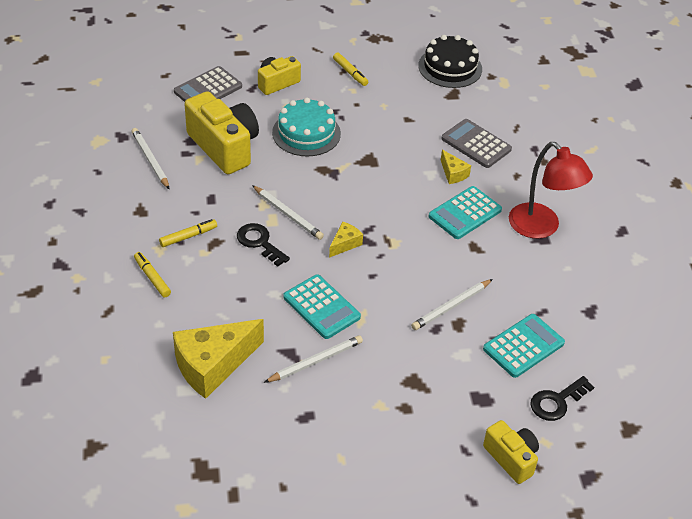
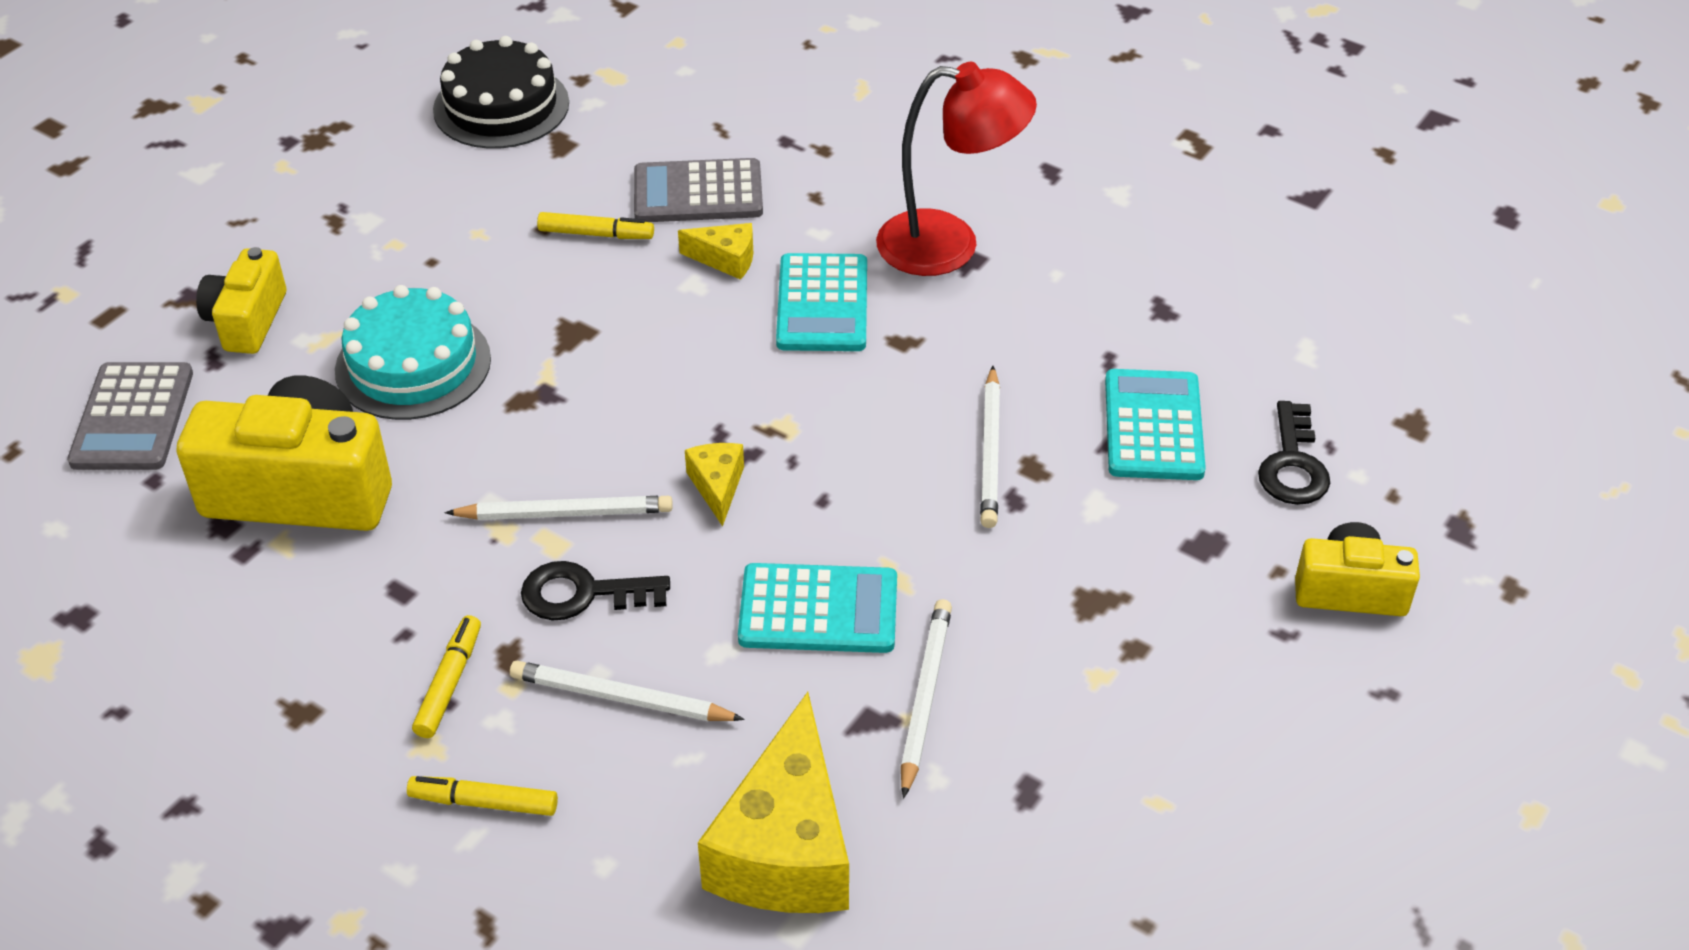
camera: 45 degrees left, 0 degrees up
(150, 160) = (194, 614): white pencil -> white pencil (621, 698)
(350, 72) = (351, 220): yellow marker -> yellow marker (595, 234)

